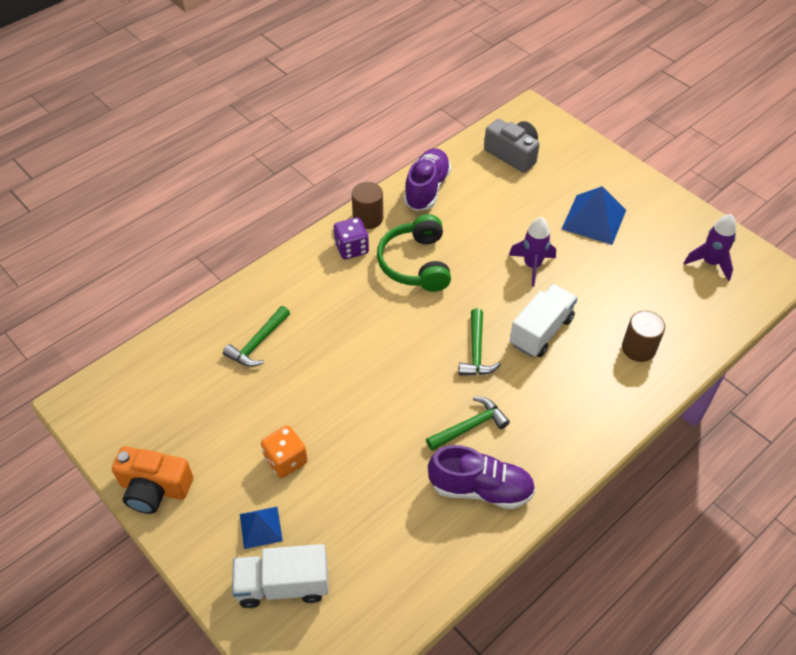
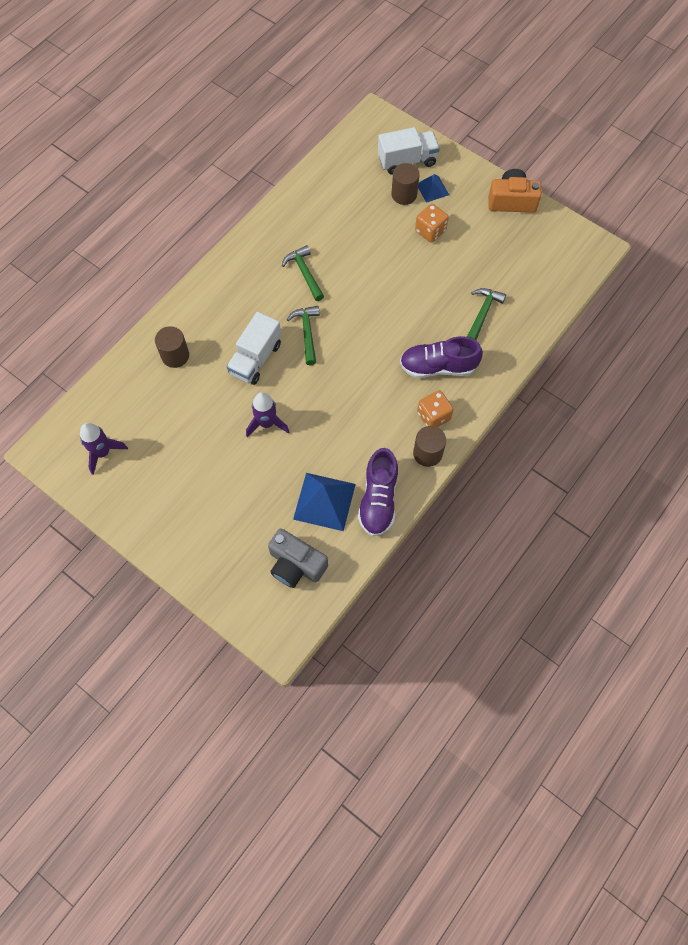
camera: 170 degrees right, 15 degrees up
(305, 525) = (404, 194): none -> brown cylinder
(351, 248) = (433, 416): purple dice -> orange dice
(415, 263) = (372, 409): green headphones -> none
(470, 426) = (304, 273): green hammer -> green hammer turned 105 degrees clockwise
(481, 489) = (291, 232): purple shoe -> purple shoe (438, 367)
(593, 219) = (210, 487): blue pyramid -> blue pyramid (324, 501)

